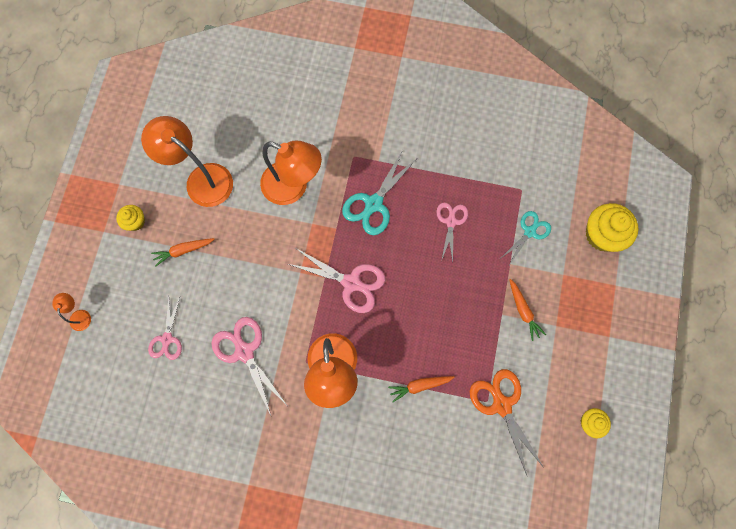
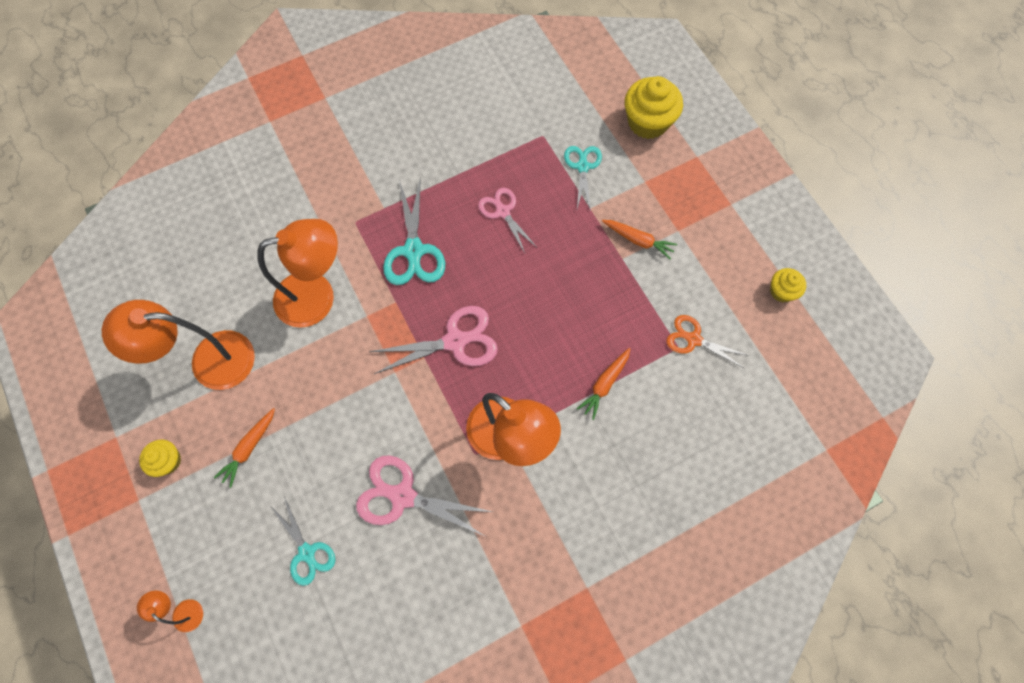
camera: 40 degrees left, 5 degrees down
(167, 339) = (307, 552): pink scissors -> turquoise scissors
(501, 405) = (693, 339): orange scissors -> orange scissors, size x0.65

